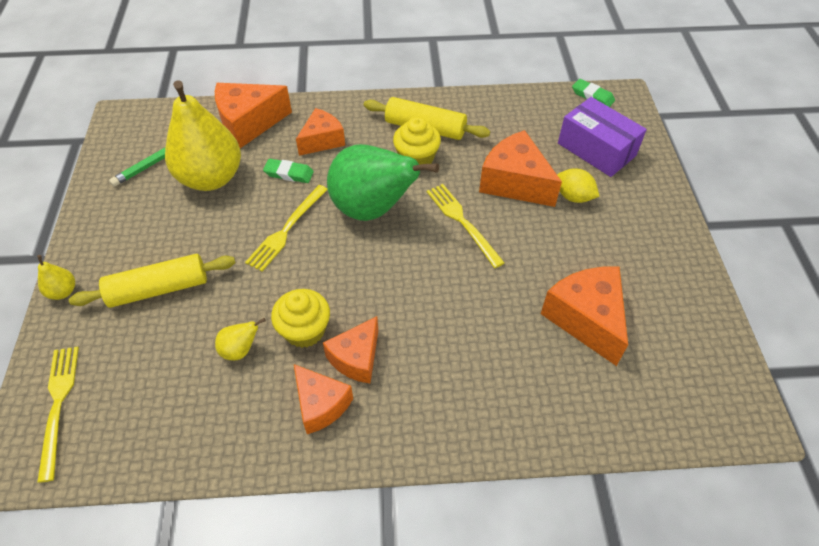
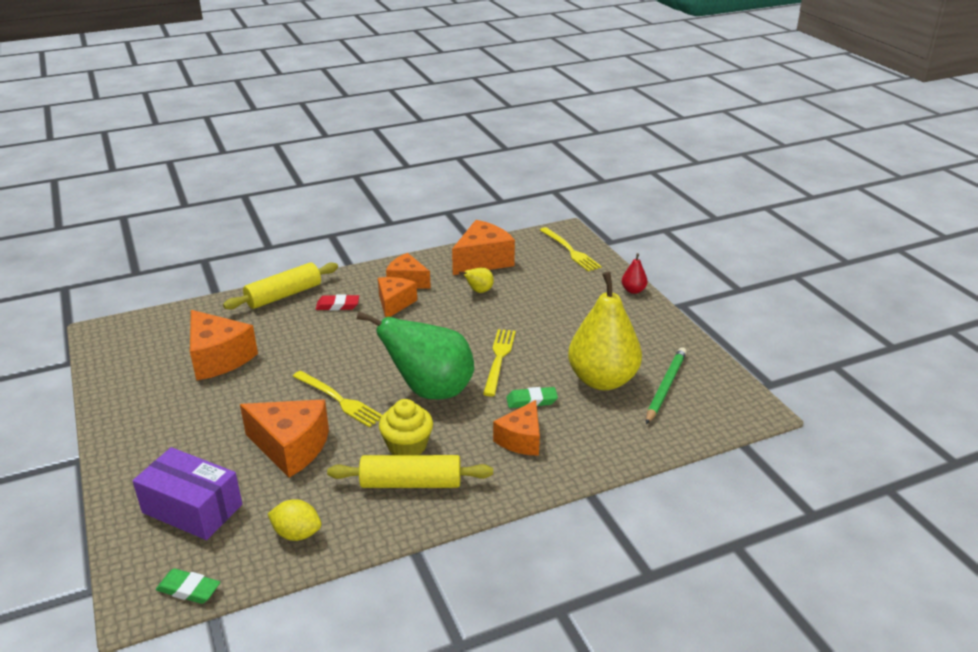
camera: 160 degrees right, 20 degrees down
(63, 292) = (633, 290): yellow pear -> red pear
(159, 289) = (567, 305): yellow rolling pin -> yellow rolling pin (284, 295)
(249, 123) = (615, 437): orange cheese -> orange cheese (483, 261)
(304, 330) = (440, 308): yellow cupcake -> none
(430, 377) = (337, 306): none -> red eraser
(573, 197) = (224, 448): yellow lemon -> yellow lemon (297, 534)

